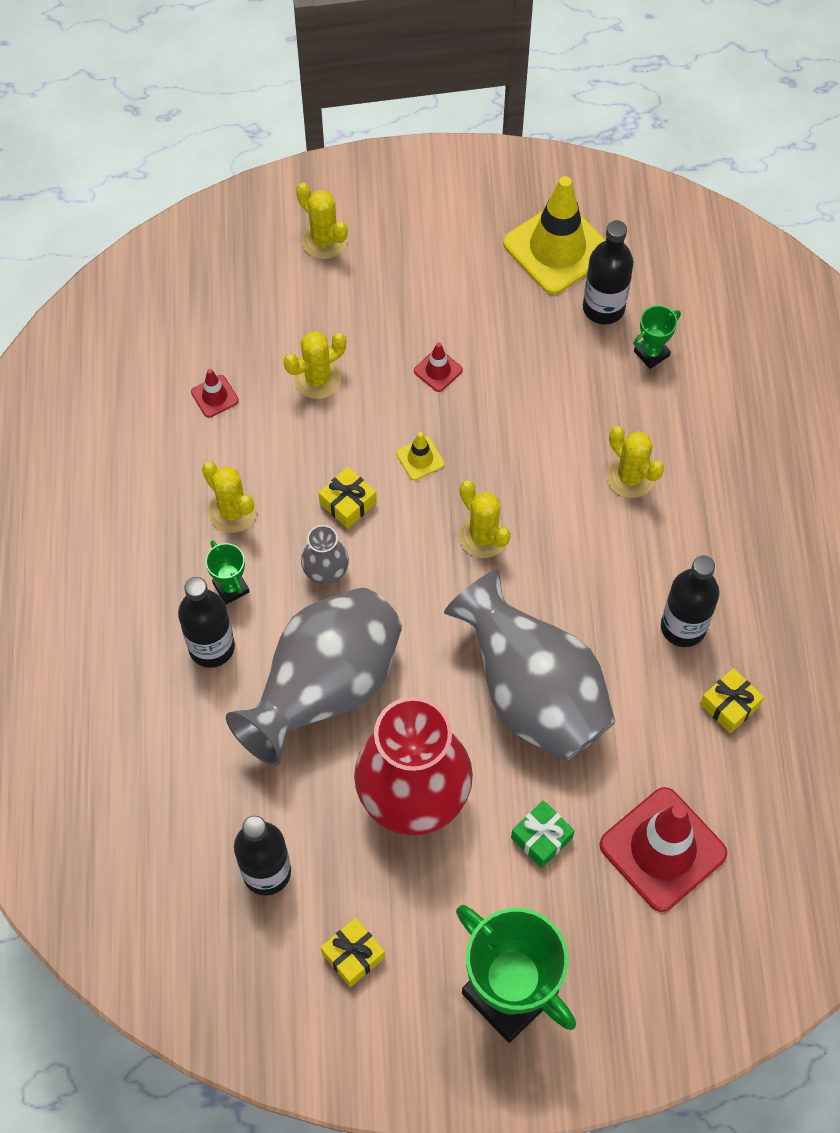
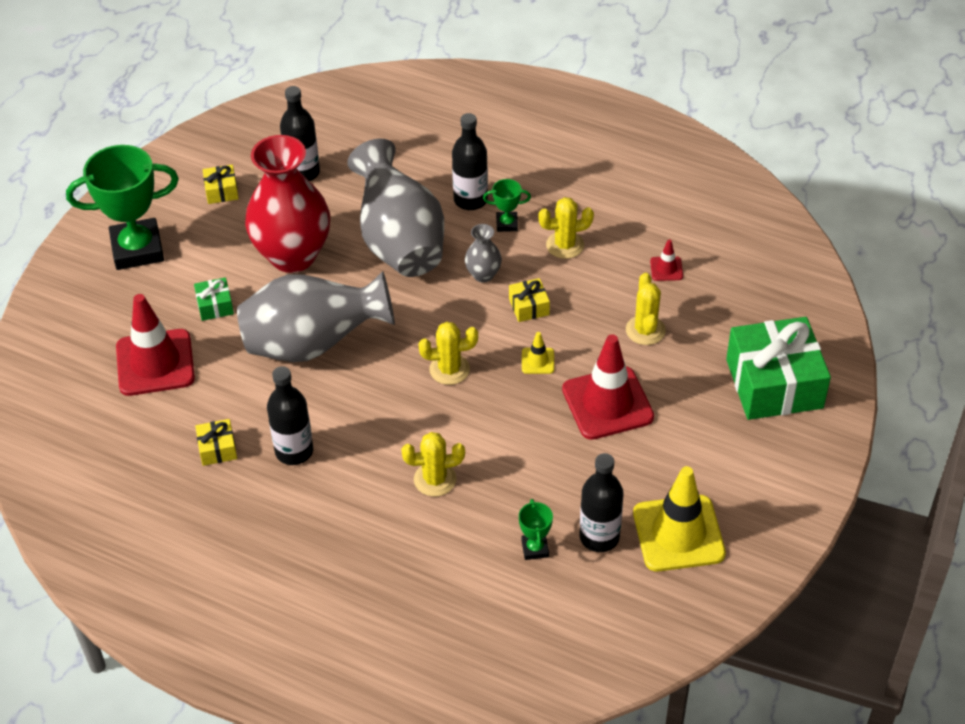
camera: 120 degrees right, 15 degrees down
(324, 240) = (774, 383): yellow cactus -> green gift
(438, 370) = (607, 403): red traffic cone -> red traffic cone, size x2.31

